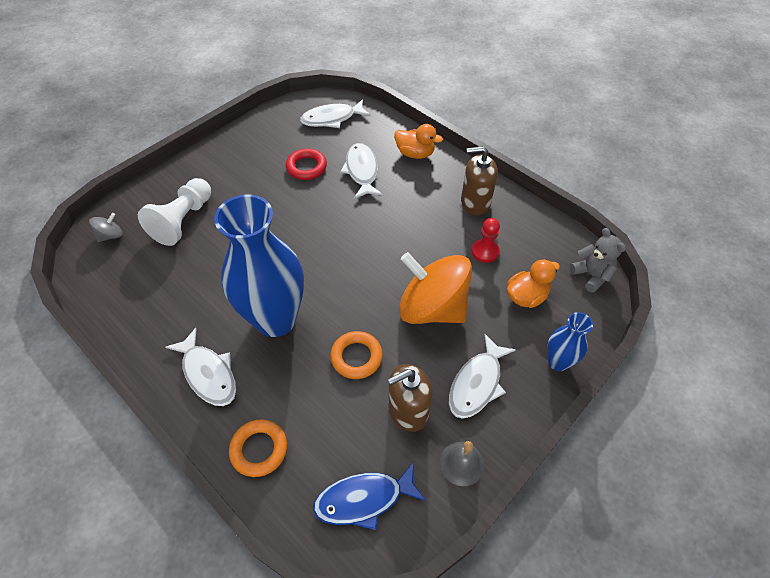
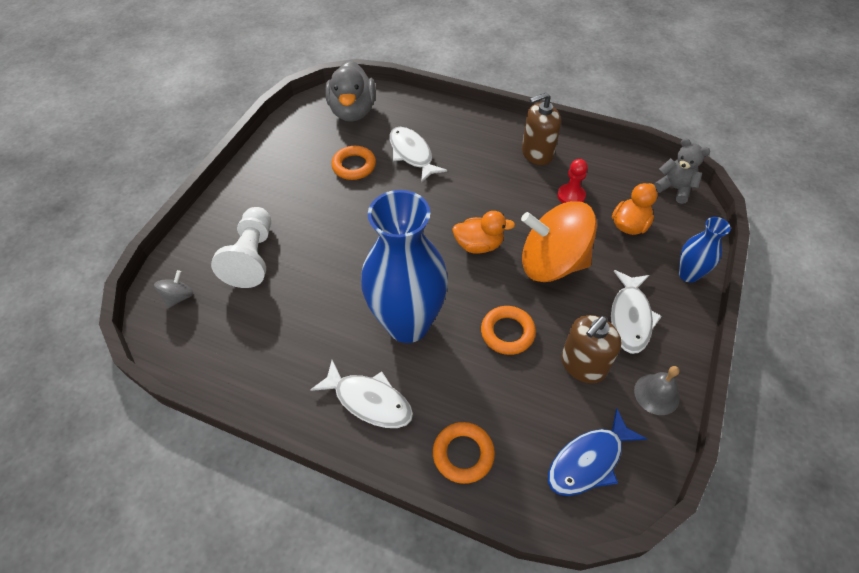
camera: 20 degrees left, 0 degrees up
(306, 167) = (354, 166): red ring -> orange ring
(332, 119) = (353, 111): white fish -> grey duck
(415, 153) = (455, 123): orange duck -> orange duck (479, 245)

